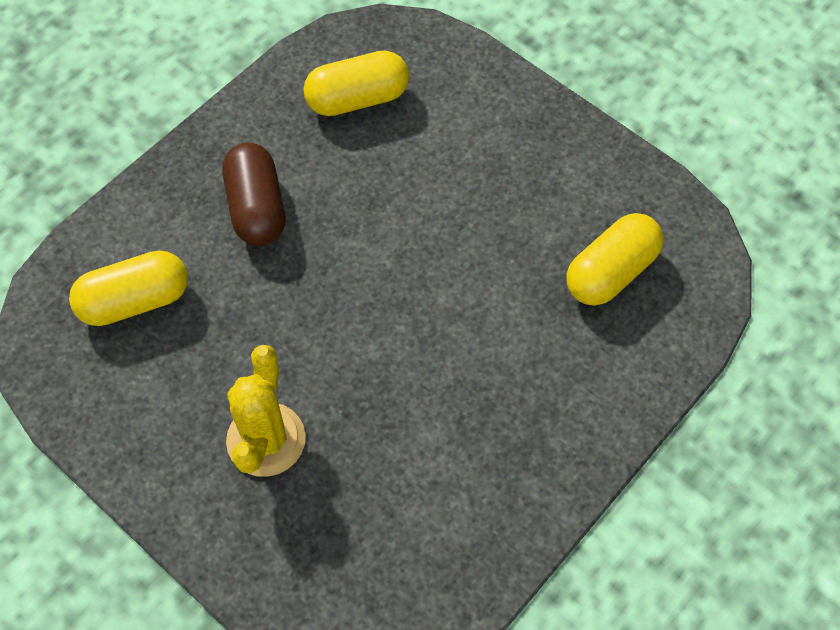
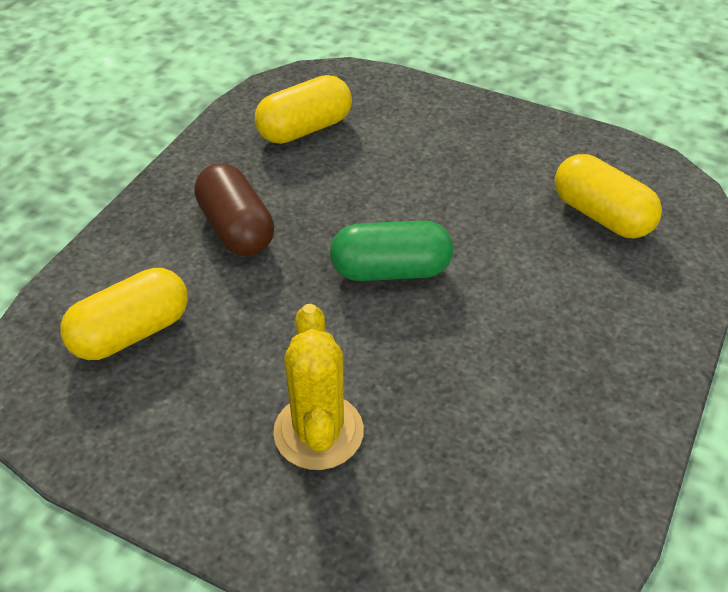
camera: 15 degrees left, 15 degrees down
(384, 288) = (390, 270): none -> green capsule
(611, 272) = (601, 215): yellow capsule -> yellow capsule turned 75 degrees counterclockwise

